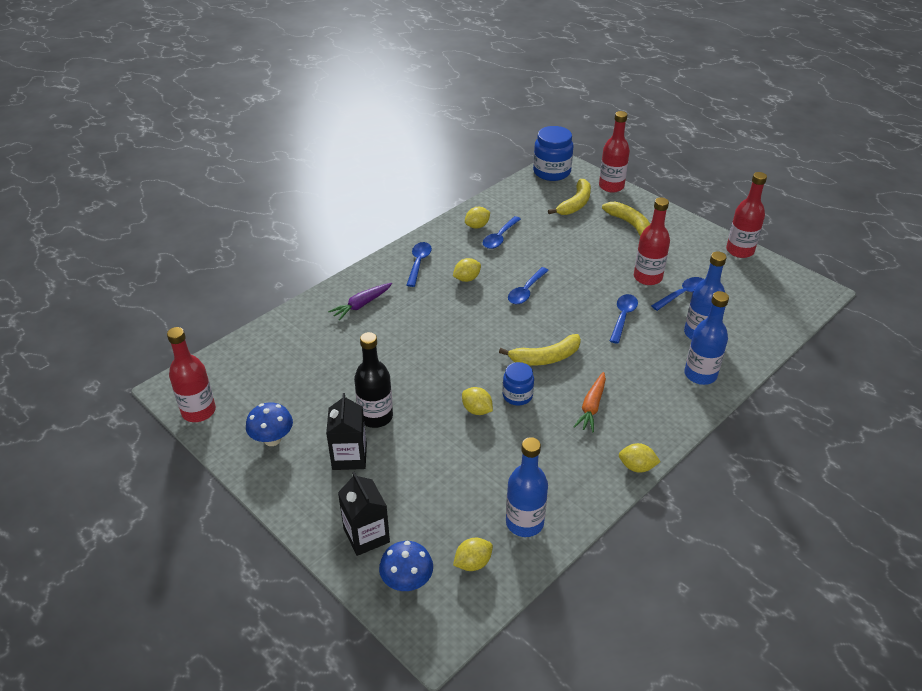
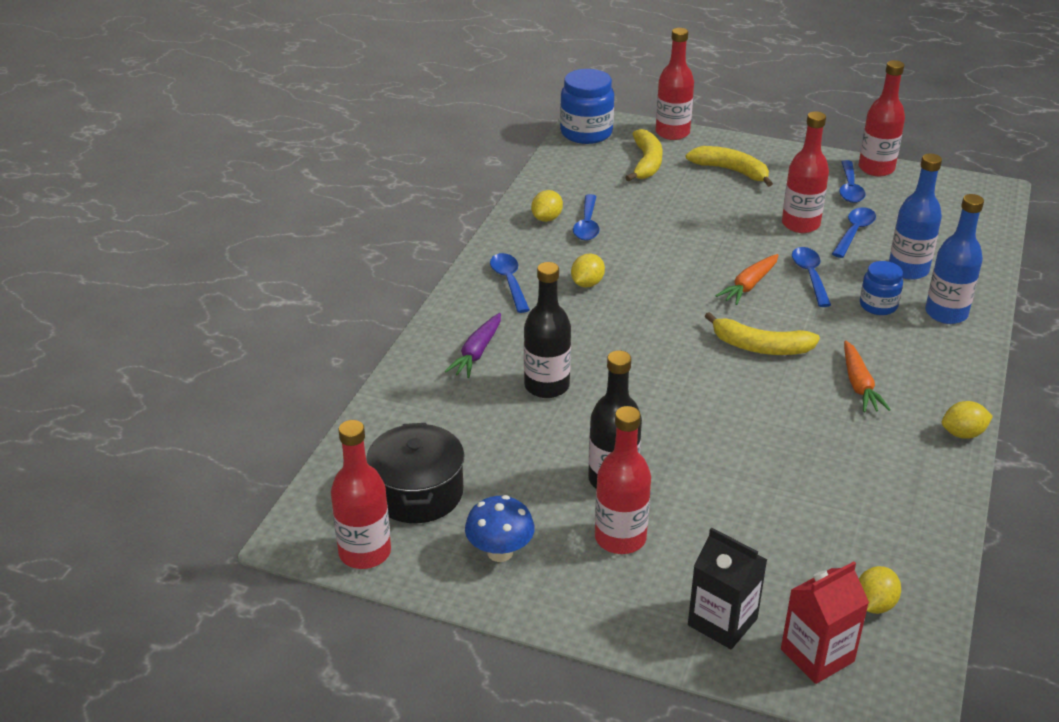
camera: 25 degrees left, 5 degrees down
(256, 384) = (417, 492): none -> black pot
(349, 457) = (620, 538): black carton -> red bottle
(386, 340) = (546, 386): none -> black bottle
(407, 582) = (817, 655): blue mushroom -> red carton
(477, 410) = (730, 431): yellow lemon -> none
(517, 395) = (764, 399): blue jar -> blue jar (878, 305)
(524, 523) = (894, 538): blue bottle -> none
(526, 291) = (673, 278): blue spoon -> blue spoon (850, 188)
(545, 358) = (760, 347): yellow banana -> yellow banana turned 60 degrees clockwise
(574, 311) = (749, 285): none -> orange carrot

